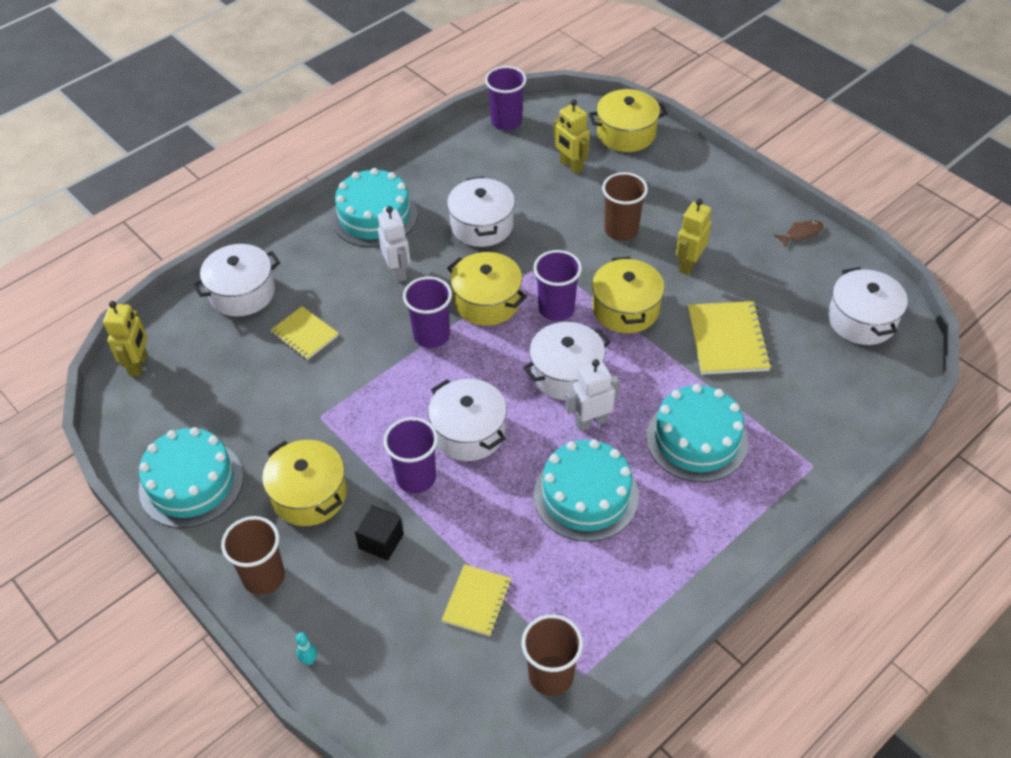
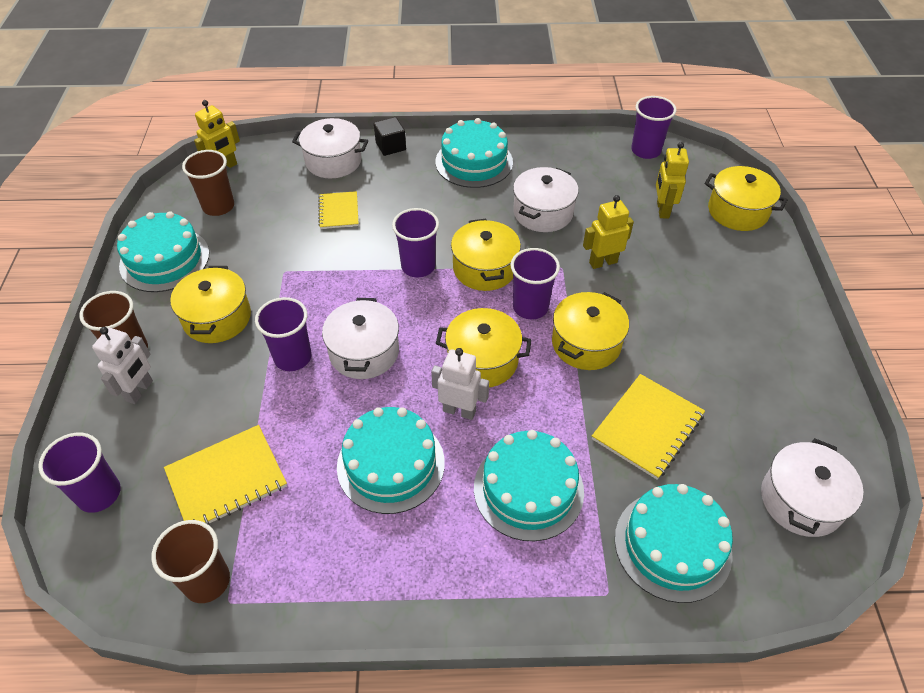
camera: 40 degrees right, 0 degrees up
(309, 660) = (86, 429): turquoise bowling pin -> none
(381, 541) = (220, 384): black cube -> black cube (390, 146)
(388, 693) = (99, 494): none -> purple cup
(398, 271) = (446, 208): white robot -> white robot (140, 391)
(477, 601) = (226, 479): yellow notebook -> yellow notebook, size x1.57
(566, 373) = (482, 360): white pot -> yellow pot
(621, 230) = (650, 281): brown cup -> brown cup (218, 206)
(688, 264) = (680, 343): yellow robot -> yellow robot (603, 262)
(801, 234) = (819, 385): brown fish -> none
(819, 405) = (672, 545): none -> turquoise cake

